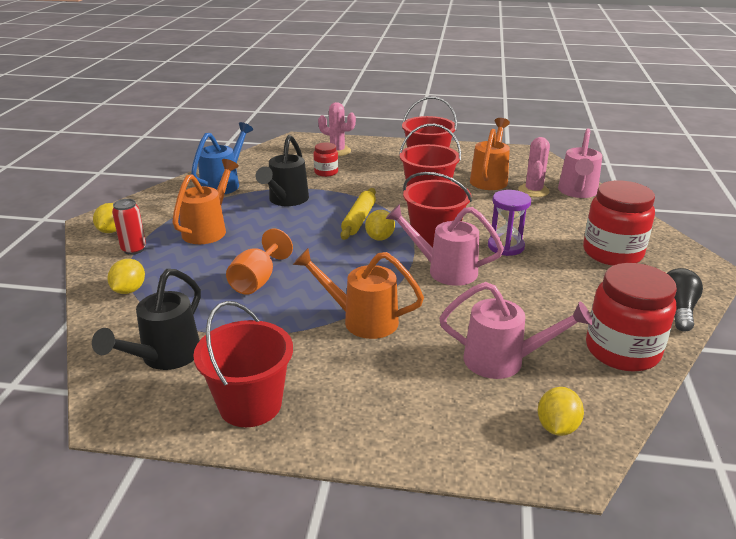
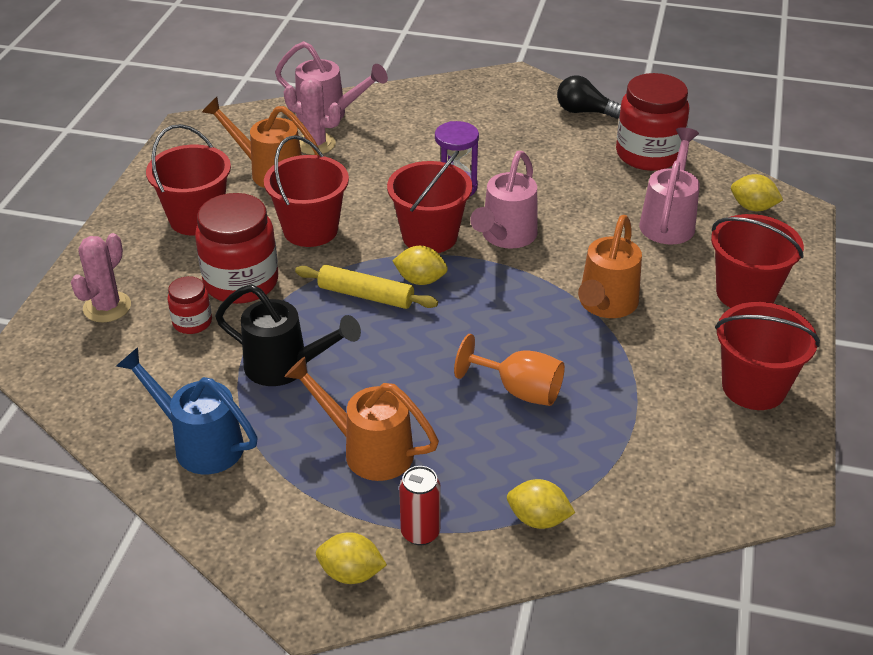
camera: 85 degrees left, 10 degrees up
(165, 357) = (684, 462): black watering can -> none
(393, 409) = (745, 293): none -> red bucket
(612, 253) = (478, 122): red jar -> red jar (241, 282)

